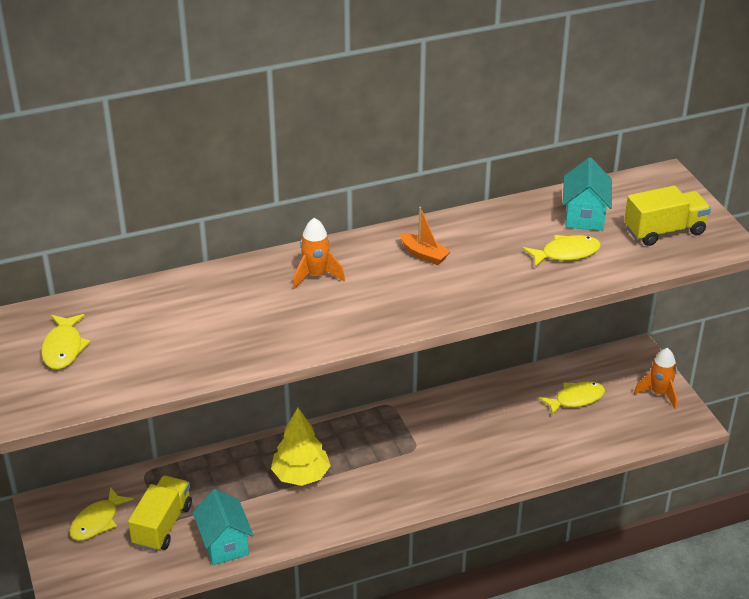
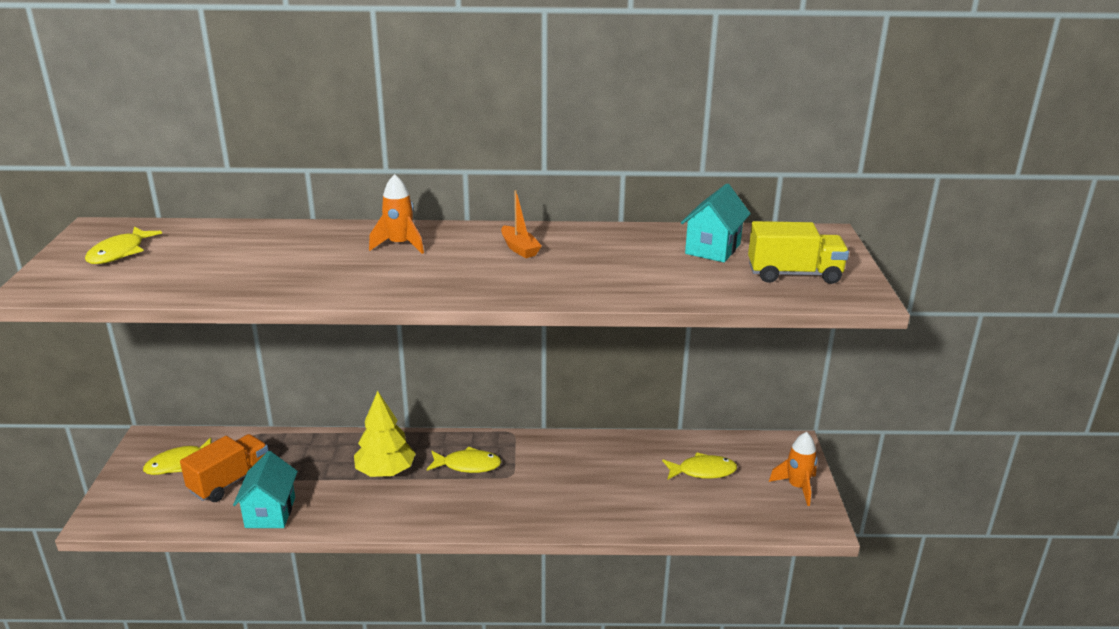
camera: 20 degrees right, 10 degrees down
(162, 525) = (230, 481): yellow truck -> orange truck
(566, 253) = (669, 273): yellow fish -> yellow fish (468, 465)

